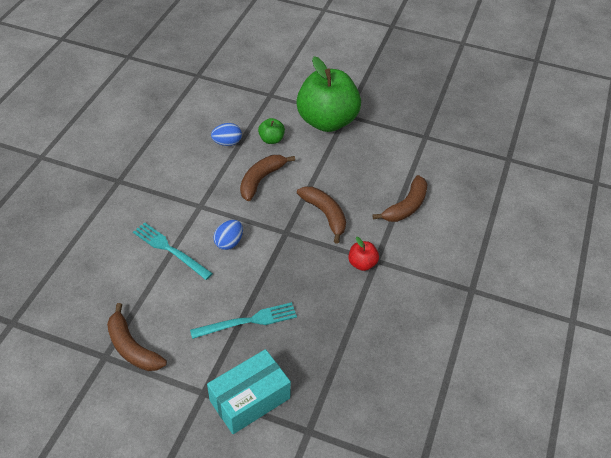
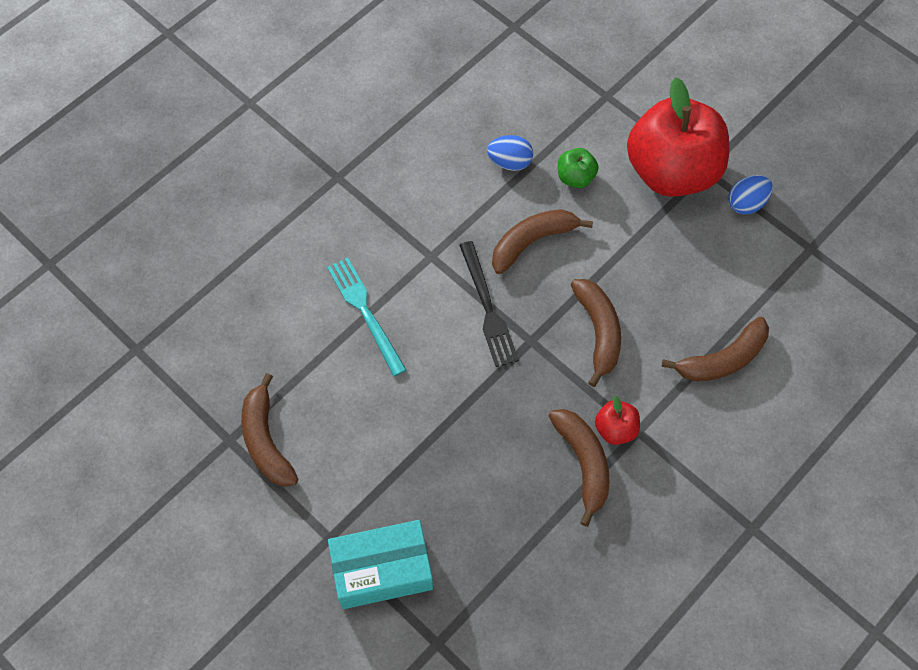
camera: 25 degrees right, 15 degrees up
(229, 242) = (447, 329): blue egg -> blue egg (746, 203)
(248, 321) = (424, 459): turquoise fork -> none
(250, 223) = (487, 308): none -> black fork
(327, 121) = (672, 171): green apple -> red apple
(352, 289) = (583, 463): none -> brown banana

